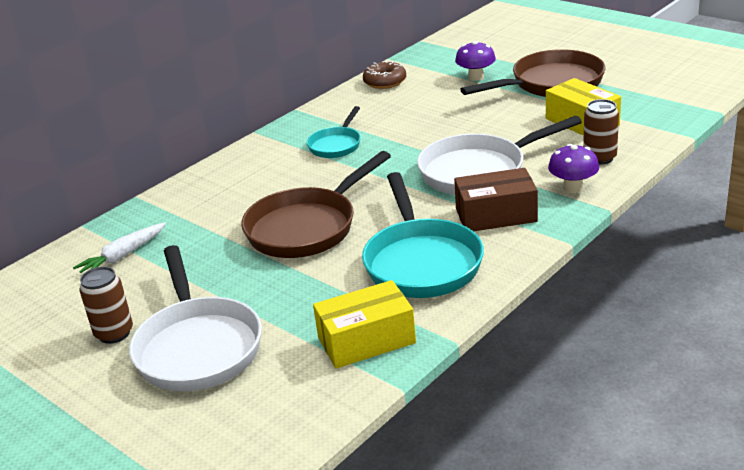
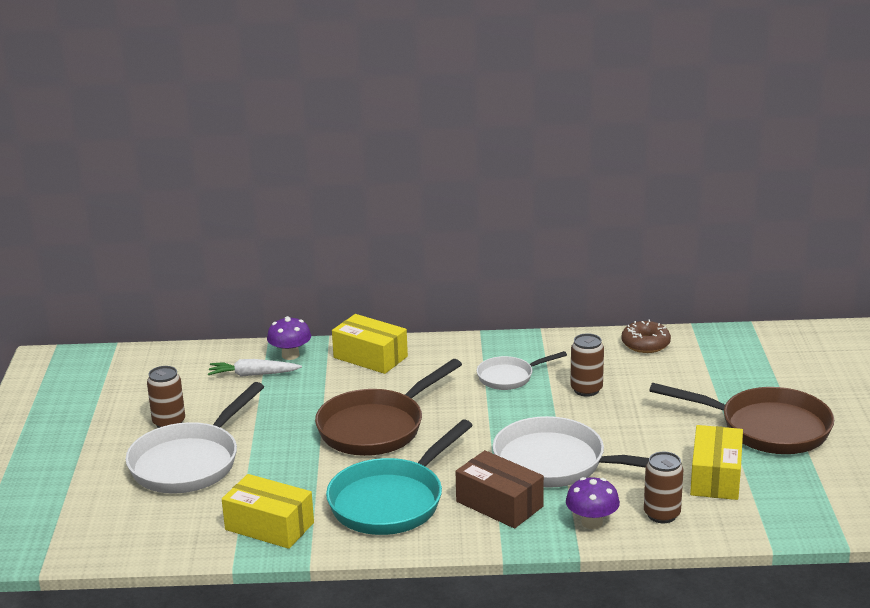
camera: 45 degrees right, 5 degrees down
(203, 190) = (370, 357): none -> yellow box
(306, 227) = (376, 428): brown pan -> brown pan turned 45 degrees counterclockwise
(336, 145) = (509, 377): turquoise pan -> white pan
(403, 123) = (586, 389): none -> brown can
(476, 77) = (721, 383): purple mushroom -> purple mushroom (290, 355)

